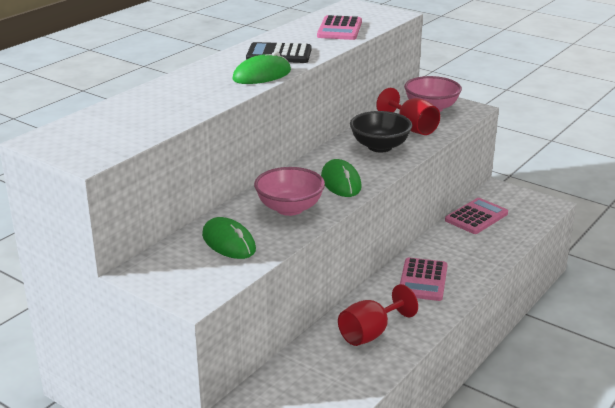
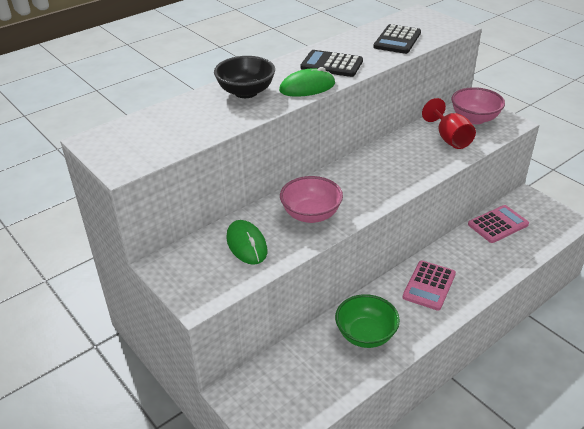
camera: 15 degrees right, 10 degrees up
(339, 29) = (397, 40): pink calculator -> black calculator
(341, 182) = (365, 192): green mouse -> none
(370, 333) = (366, 335): red goblet -> green bowl
(380, 147) = (413, 156): black bowl -> black bowl (246, 92)

